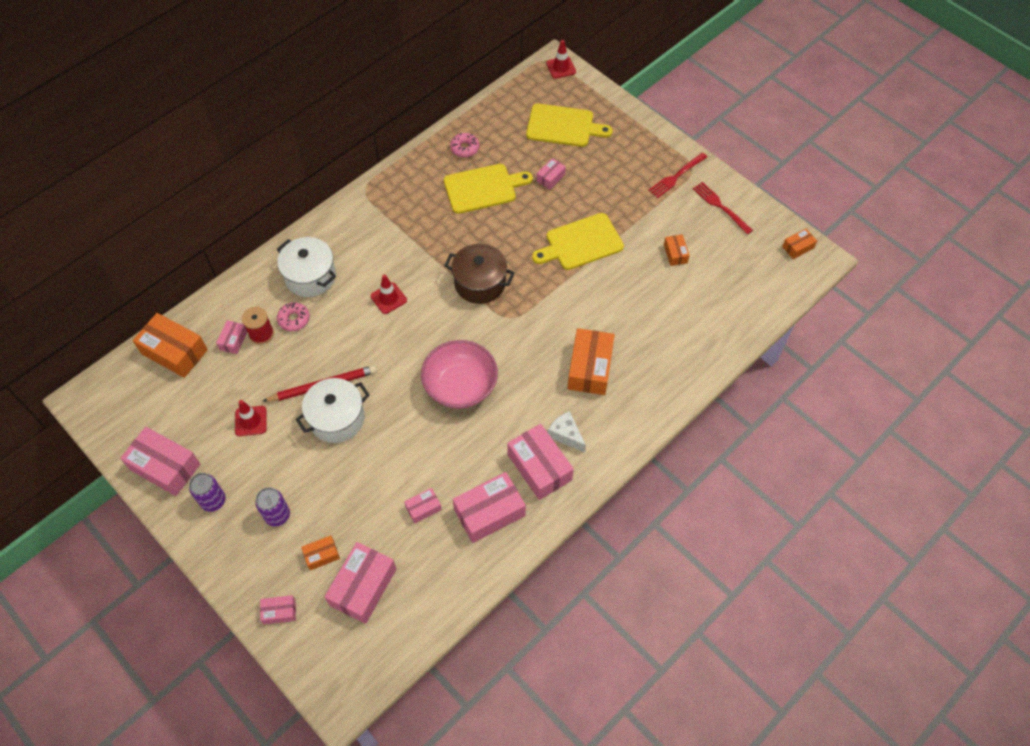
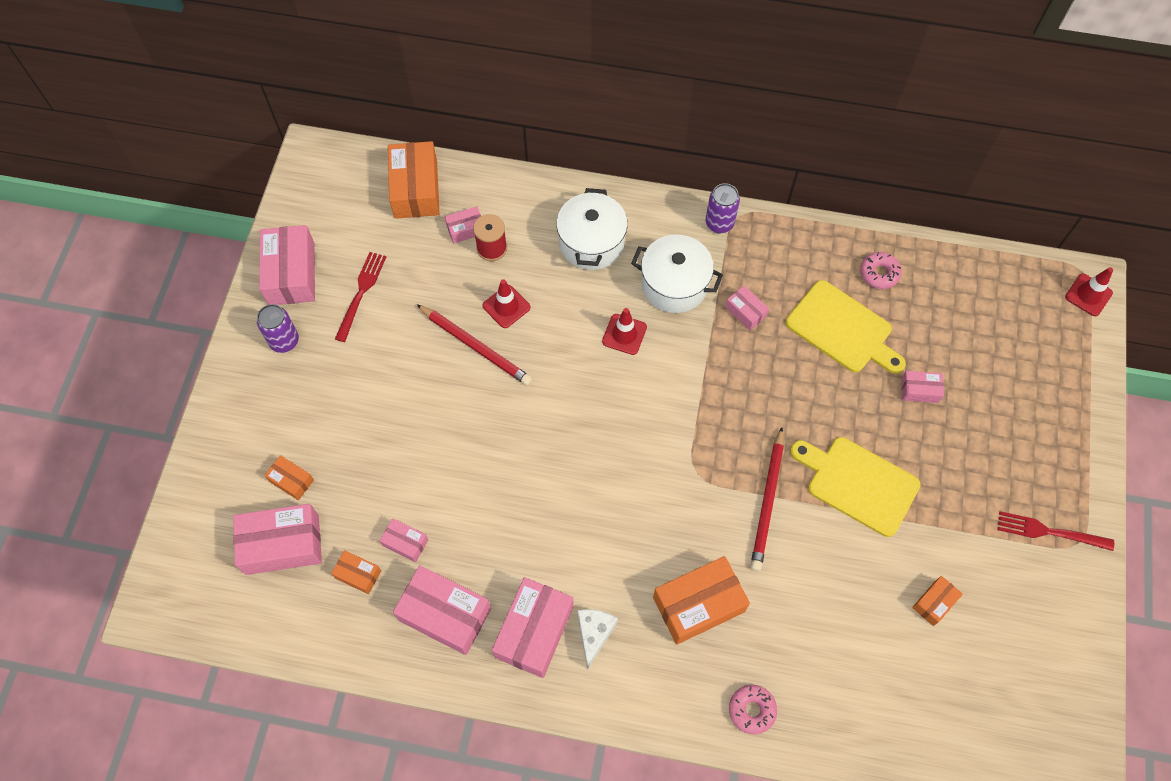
camera: 55 degrees right, 5 degrees up
(251, 421) = (390, 310): red traffic cone -> red traffic cone (506, 306)
(277, 515) = (307, 409): purple can -> purple can (719, 223)
(279, 612) = (209, 484): pink box -> pink box (745, 312)
(294, 319) = (530, 265): pink donut -> pink donut (752, 710)
(337, 419) = (448, 386): white pot -> white pot (674, 285)
(460, 386) = (573, 480): pink bowl -> none
(480, 283) = (716, 412): brown pot -> none
(556, 293) = (767, 501): none -> red pencil
(563, 126) = (1005, 355): yellow cutting board -> none
(720, 206) = (1051, 614): red fork -> red fork (361, 292)
(797, 247) = (1074, 753): orange box -> orange box (358, 574)

